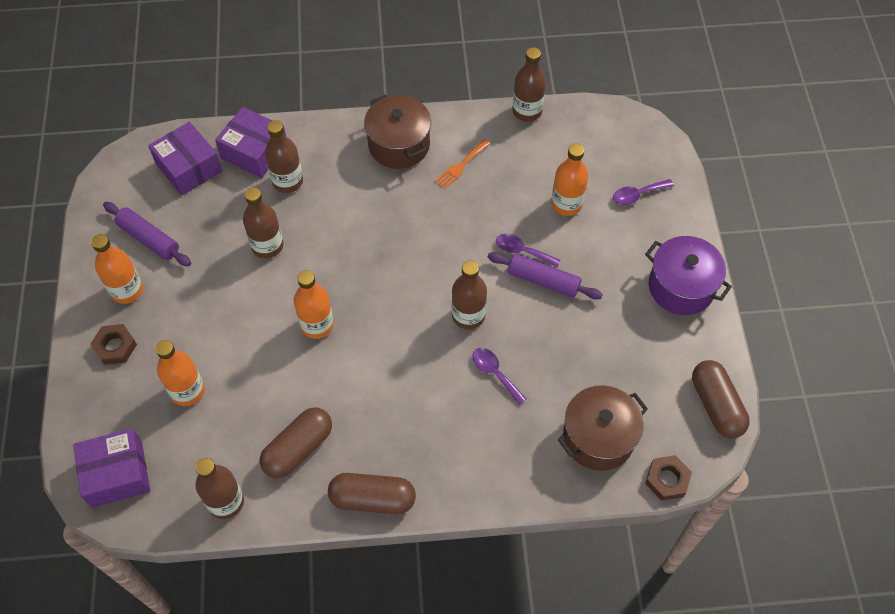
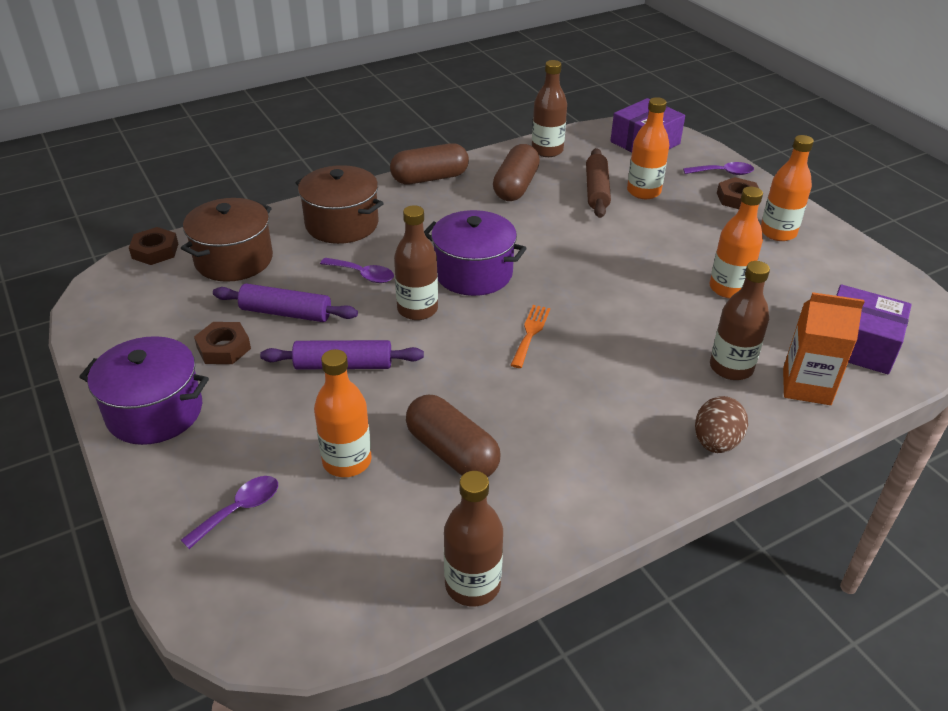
camera: 155 degrees right, 20 degrees down
(149, 239) = (811, 272): purple rolling pin -> purple rolling pin (286, 313)
(228, 410) = (596, 191): none -> brown rolling pin
(254, 151) = (806, 386): purple box -> orange carton
(267, 246) = (686, 303): brown bottle -> none
(317, 325) = (572, 259): orange bottle -> orange bottle (728, 288)
(343, 137) = (716, 442): none -> brown egg
(399, 145) = (633, 459): brown pot -> brown pot (342, 224)
(405, 340) = (473, 273): none -> purple pot
(461, 166) = (526, 461): orange fork -> orange fork (530, 333)
(522, 251) = (385, 387): purple spoon -> purple spoon (723, 173)
(625, 330) = (224, 348): none -> brown nut
(716, 405) = (102, 315): brown capsule -> brown capsule (452, 452)

